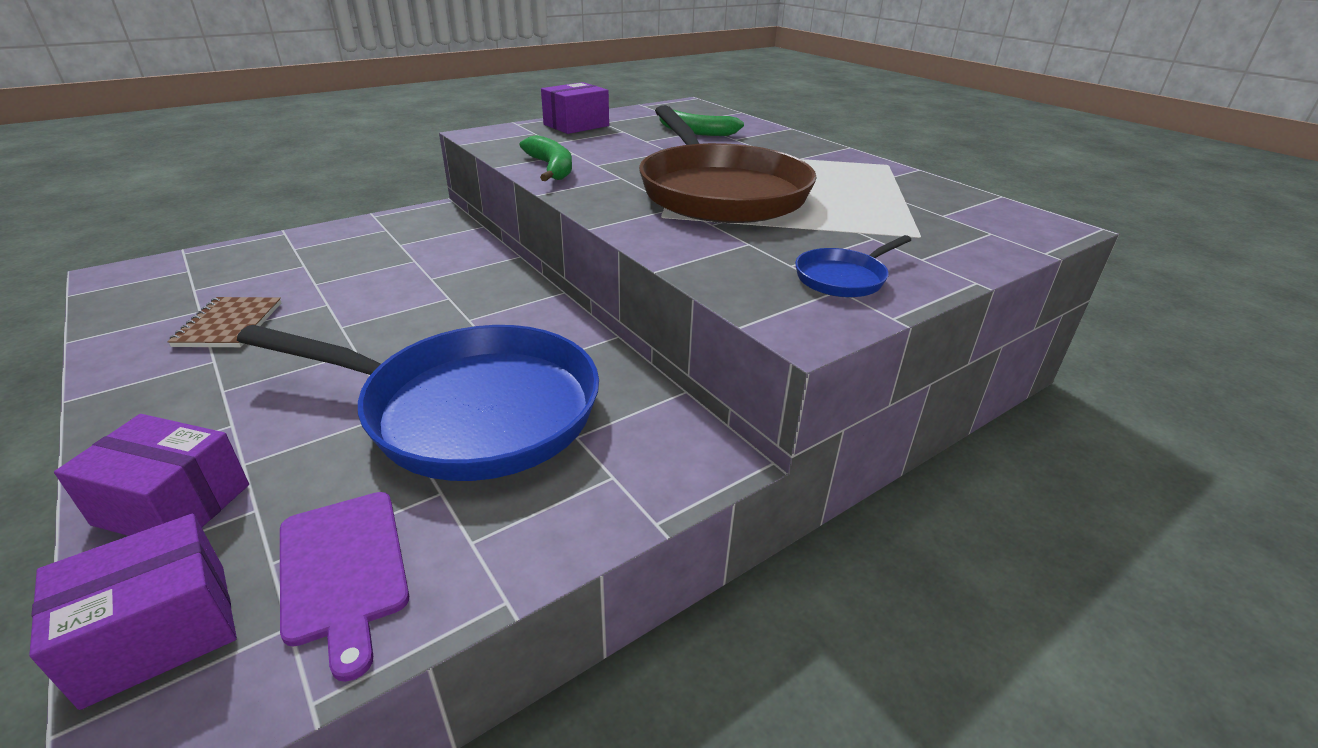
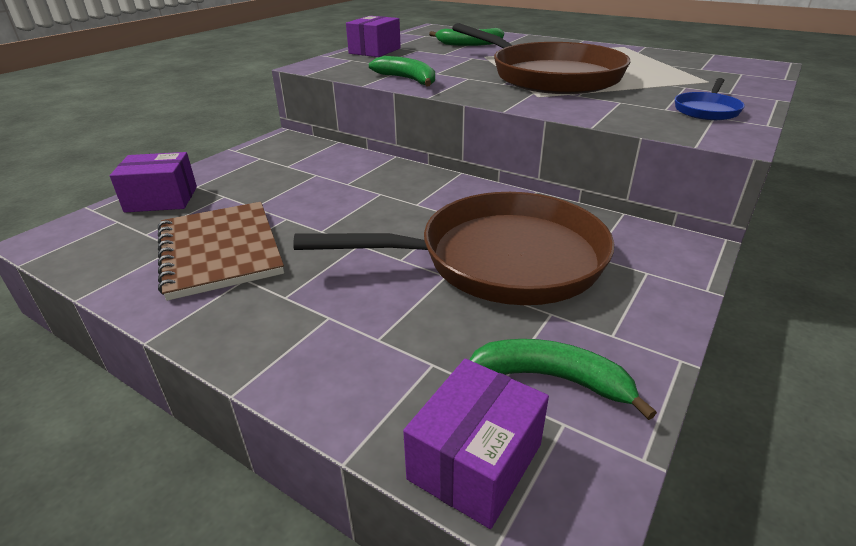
camera: 20 degrees left, 0 degrees up
(172, 504) = (361, 381): purple box -> purple box (161, 199)
(229, 324) = (220, 251): brown notebook -> brown notebook, size x1.71
(343, 570) = (552, 378): purple cutting board -> green banana
(469, 410) = (499, 260): blue pan -> brown pan

